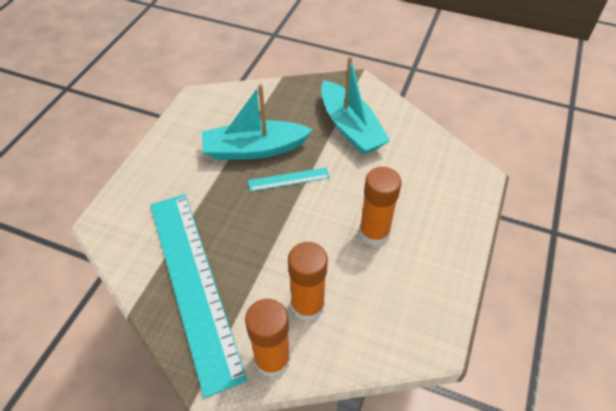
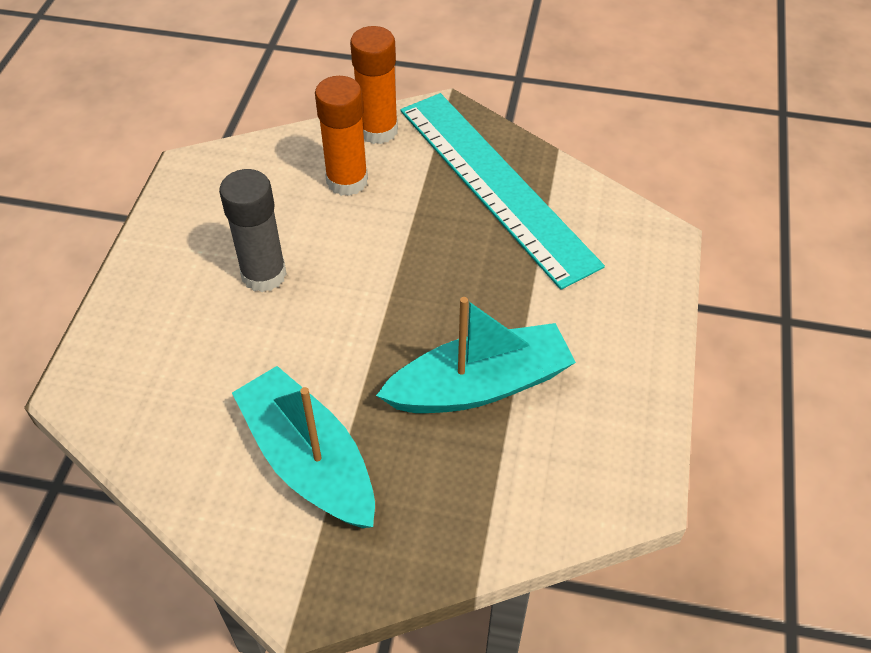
camera: 170 degrees right, 0 degrees up
(289, 179) = (405, 338): turquoise ruler -> none
(374, 233) = (264, 274): orange glue stick -> grey glue stick

